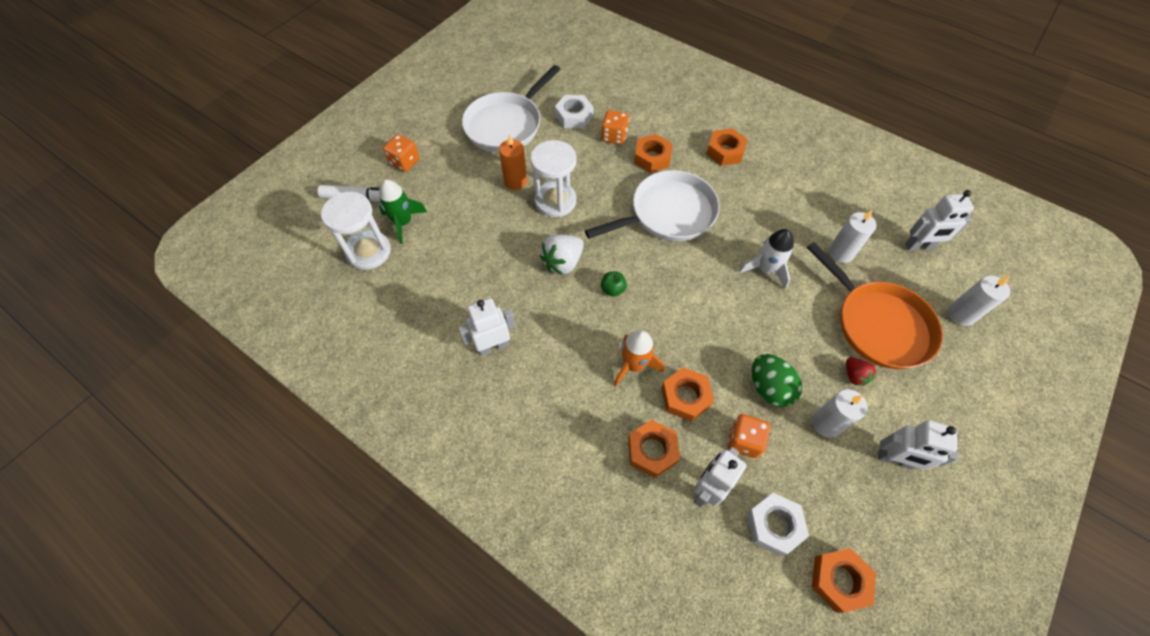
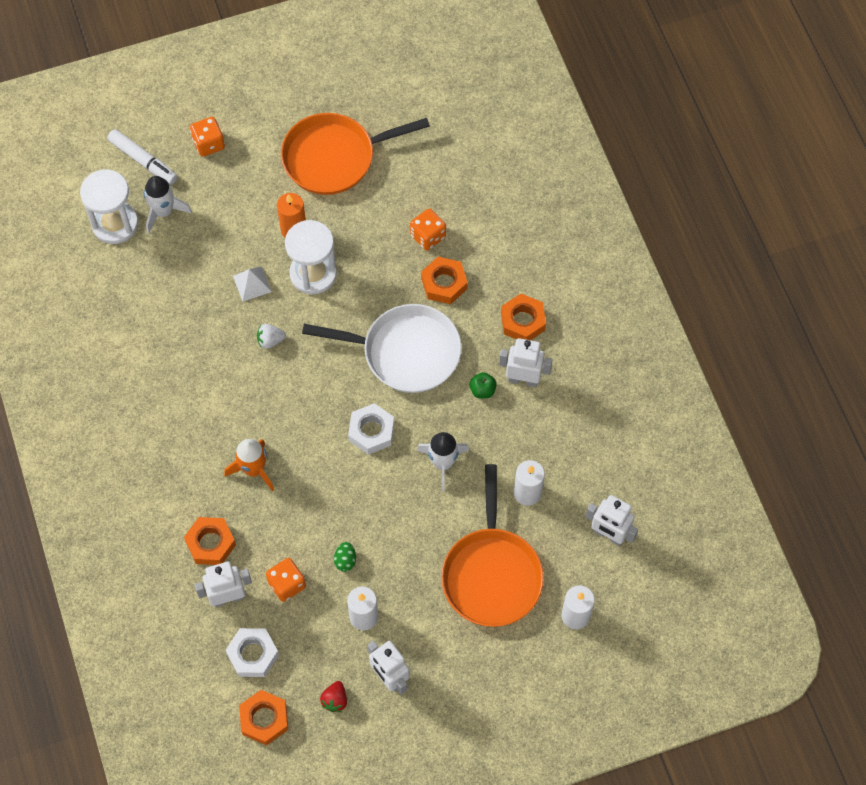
camera: 35 degrees right, 5 degrees up
(403, 222) = (163, 211): green rocket -> white rocket
(493, 346) = (155, 379): white robot -> white robot (523, 379)
(506, 125) = (334, 157): white pan -> orange pan
(515, 232) = (252, 283): none -> white pyramid
(563, 263) = (270, 340): white strawberry -> white strawberry, size x0.58
(574, 116) = (408, 187): white nut -> white nut (371, 431)
(612, 289) = (292, 393): green apple -> green apple (482, 390)
(685, 397) = (272, 521): orange nut -> none
(769, 388) = (345, 560): green egg -> green egg, size x0.54
(854, 376) = (425, 599): red strawberry -> red strawberry (335, 700)

